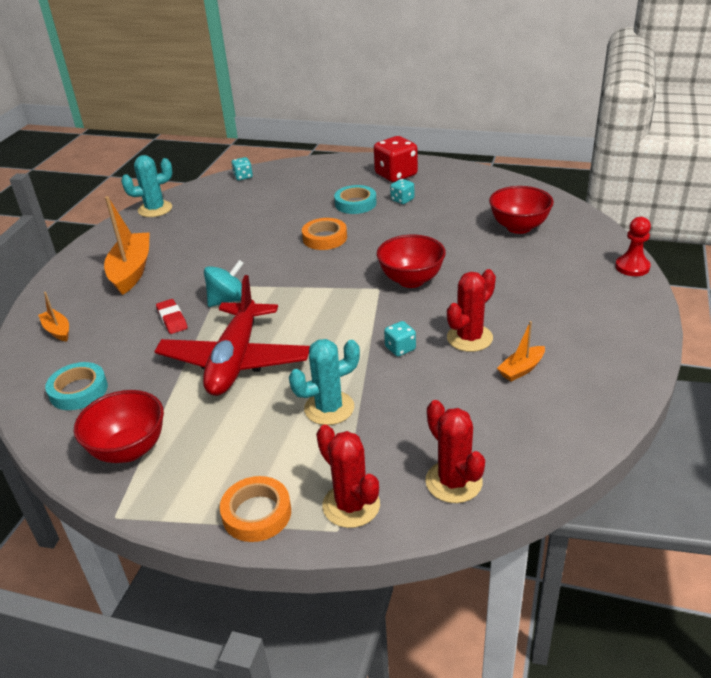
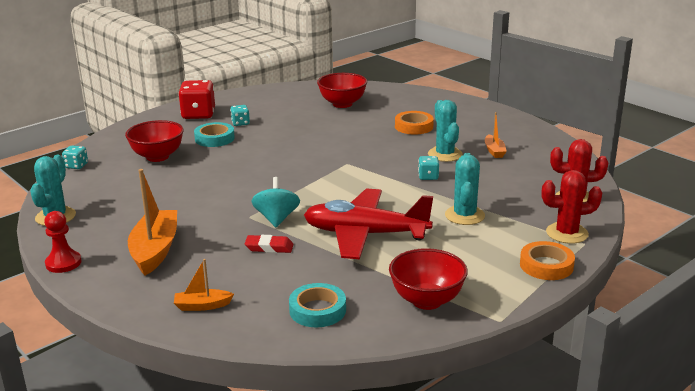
camera: 60 degrees left, 10 degrees down
(131, 271) = (155, 250): orange boat -> orange boat turned 60 degrees clockwise
(235, 360) = (365, 234): red plane -> red plane turned 150 degrees clockwise
(325, 238) = (246, 162): orange tape -> orange tape (414, 126)
(411, 280) = (353, 151): red bowl -> red bowl (157, 157)
(469, 338) = (445, 154): red cactus -> turquoise cactus
(632, 267) = (434, 94): red pawn -> red pawn (63, 263)

